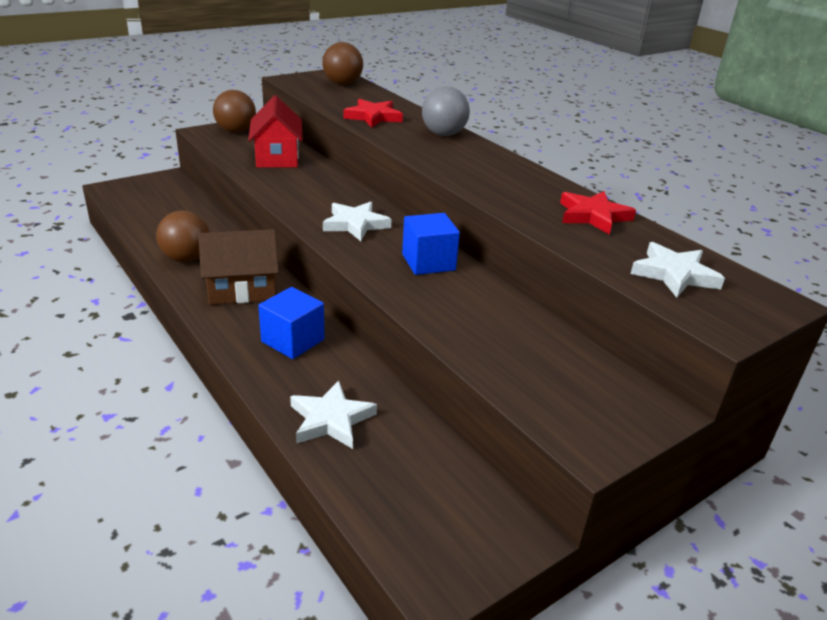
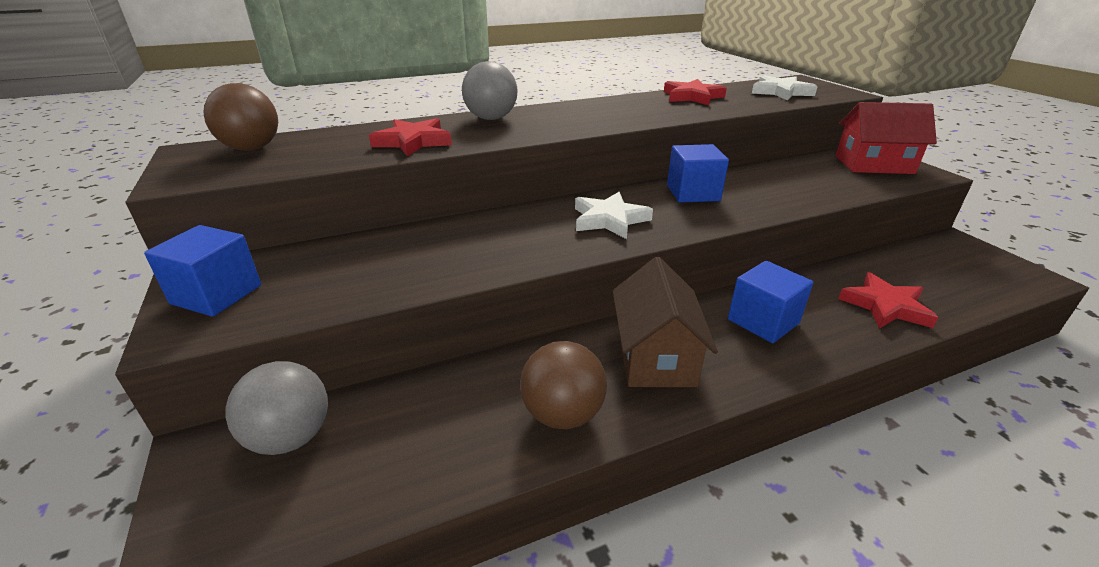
camera: 75 degrees left, 0 degrees up
(175, 193) = (290, 437): none -> grey ball
(236, 131) = (216, 294): brown ball -> blue cube
(277, 157) = (372, 259): red house -> red house (873, 165)
(331, 419) = (885, 306): white star -> red star

